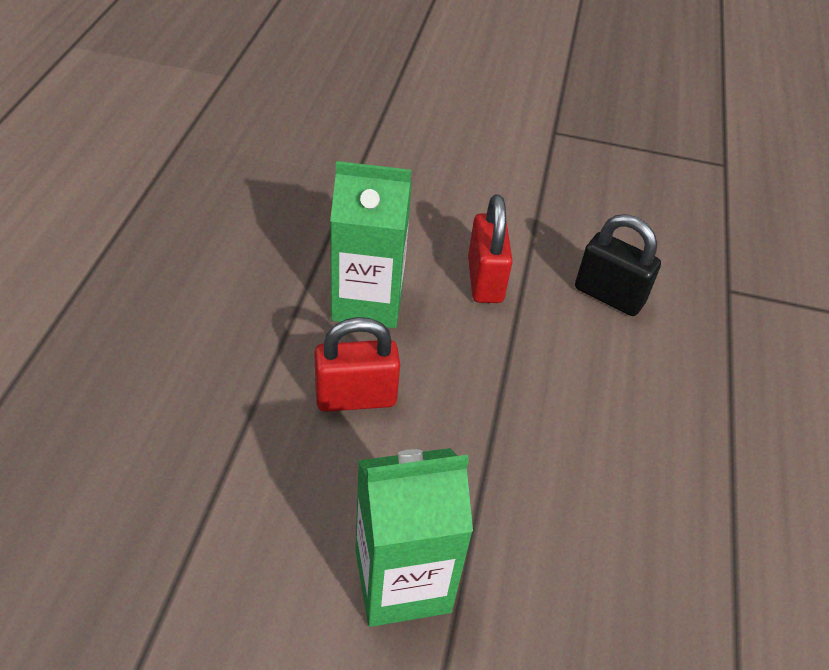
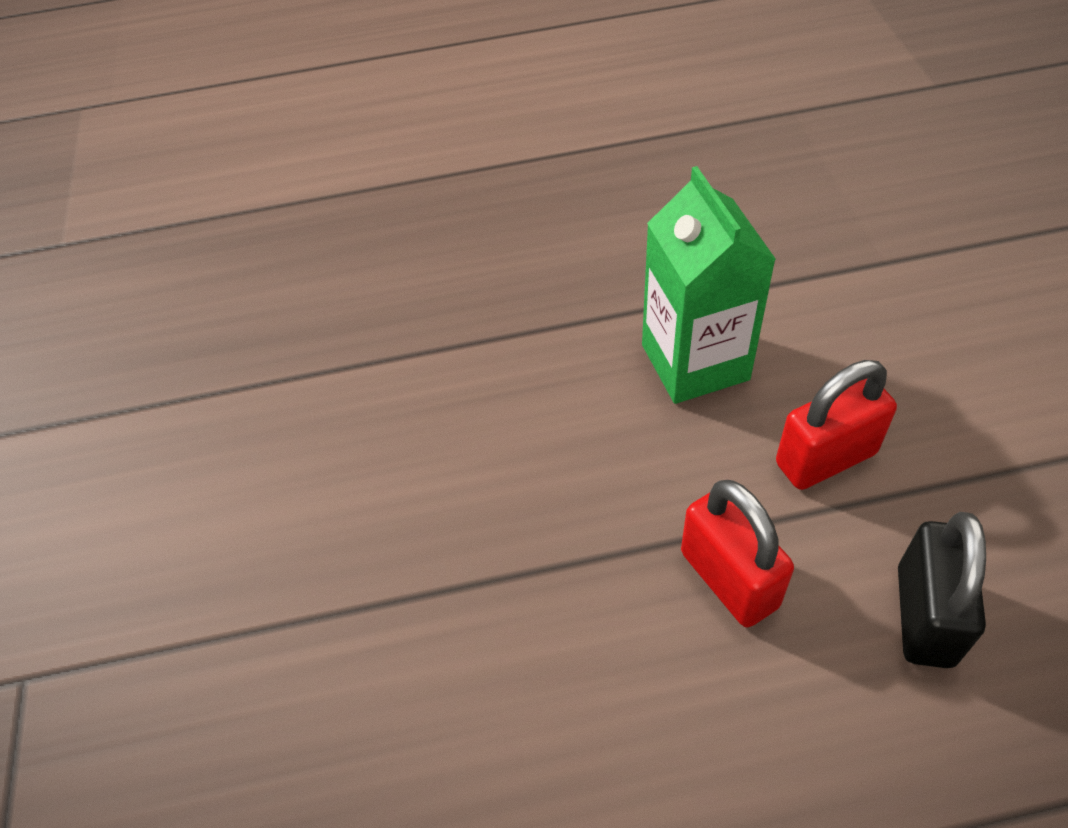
camera: 75 degrees right, 5 degrees up
(356, 397) = (553, 412): red padlock -> red padlock (729, 579)
(402, 580) = (354, 548): green carton -> none

